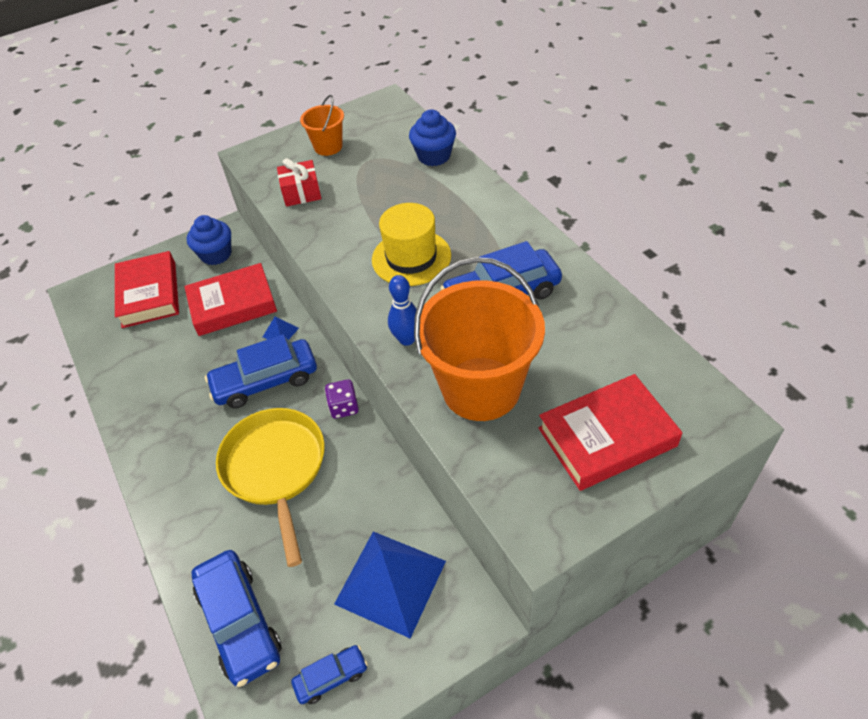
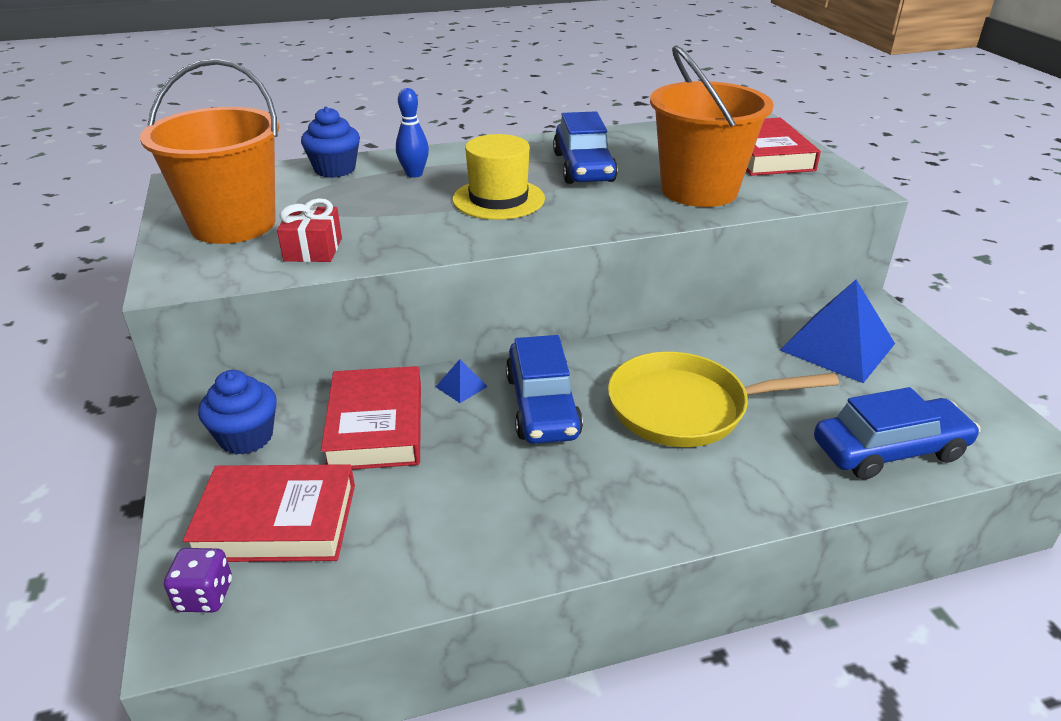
camera: 80 degrees left, 15 degrees down
(328, 147) = (233, 224): orange bucket -> orange bucket, size x2.01
(331, 677) = (941, 392): blue car -> none
(344, 407) = (610, 350): purple dice -> purple dice (204, 596)
(407, 339) = (620, 214): blue bowling pin -> blue bowling pin (414, 174)

